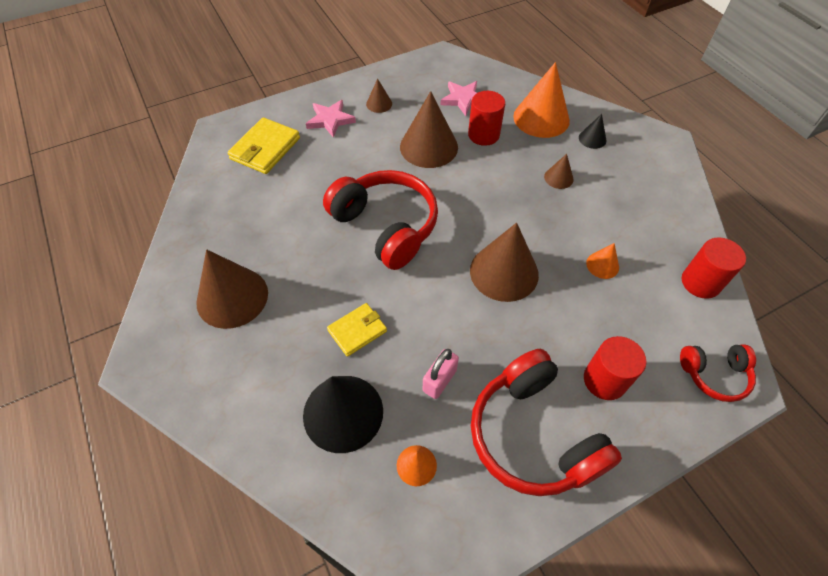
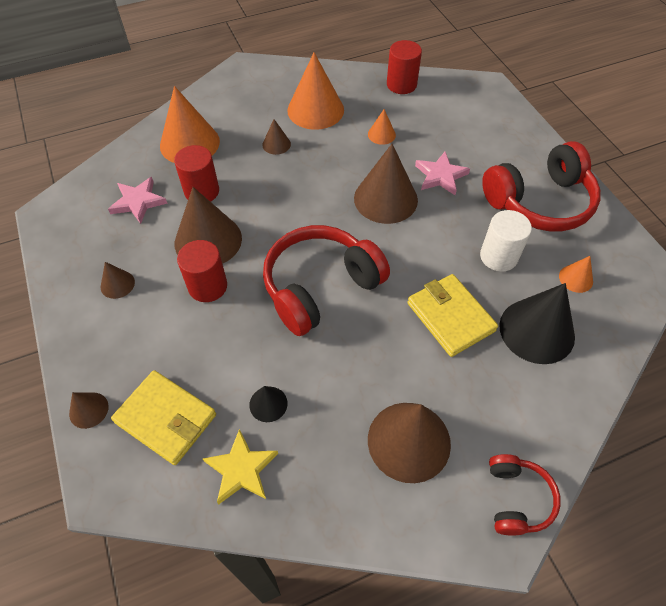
camera: 85 degrees left, 0 degrees up
(222, 194) = (241, 469): none -> yellow star
(275, 110) = (88, 410): none -> brown cone
(330, 120) = (131, 339): pink star -> pink star (440, 176)
(357, 331) = (450, 317): yellow wallet -> yellow wallet, size x1.54
(439, 380) = (498, 256): pink padlock -> white cylinder
(592, 139) = (229, 112): black cone -> black cone (268, 404)
(604, 380) = (490, 154): red cylinder -> red cylinder (207, 286)
(622, 204) = (315, 110): none -> orange cone
(714, 374) = (481, 97): red headphones -> red headphones (516, 498)

